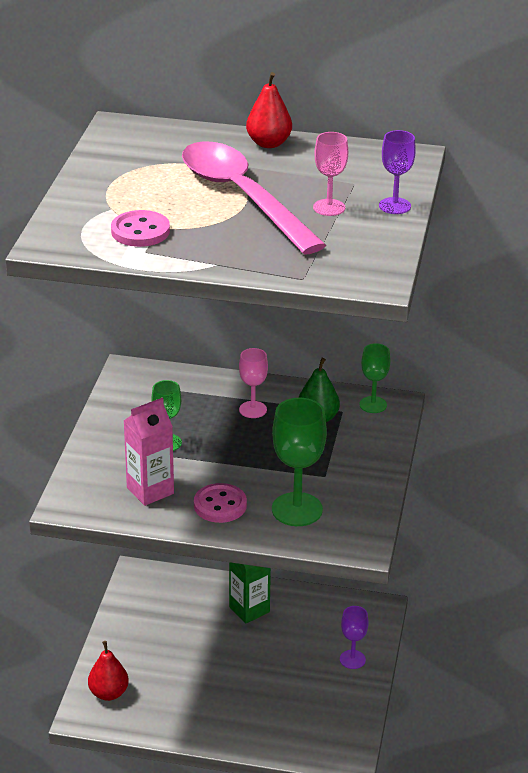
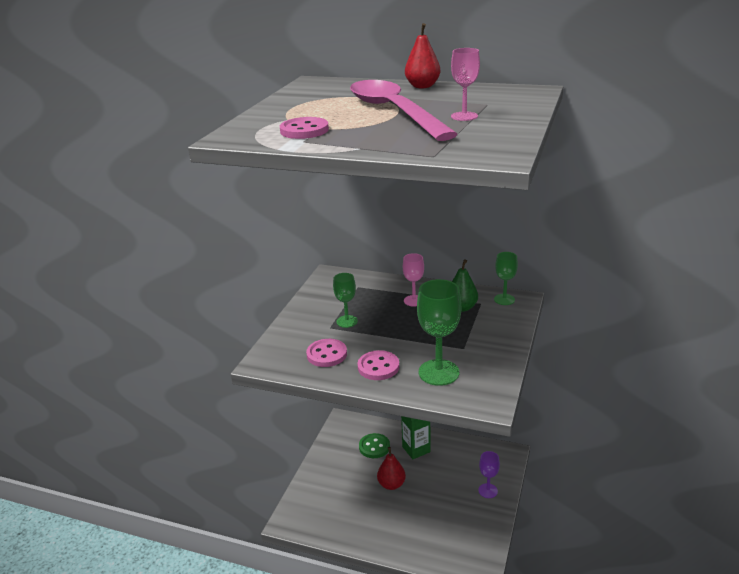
camera: 10 degrees right, 5 degrees down
(109, 693) = (308, 506): red pear -> red pear (391, 484)
(150, 490) = (326, 354): pink carton -> pink button
(189, 609) = (374, 447): none -> green button
(395, 206) = (520, 115): purple goblet -> none

